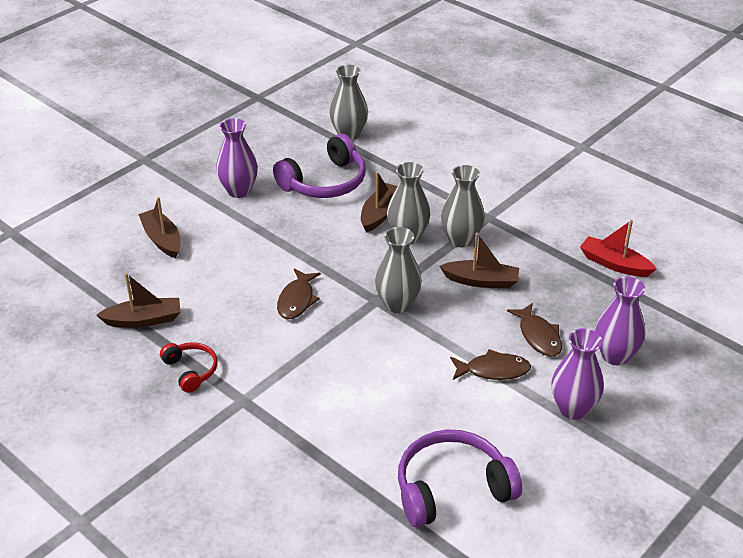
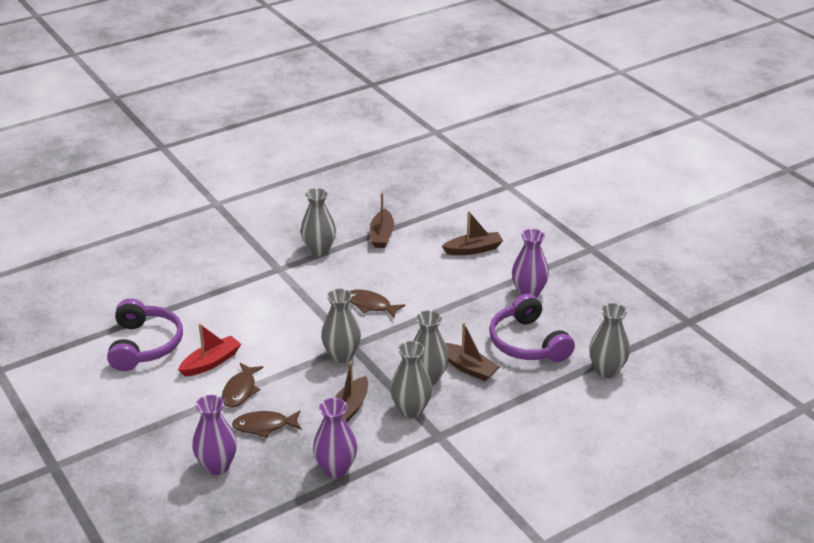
camera: 105 degrees right, 5 degrees down
(191, 370) = (319, 250): red headphones -> grey vase
(573, 409) = (176, 423): purple vase -> purple vase (336, 469)
(614, 264) = (332, 505): red boat -> red boat (211, 362)

